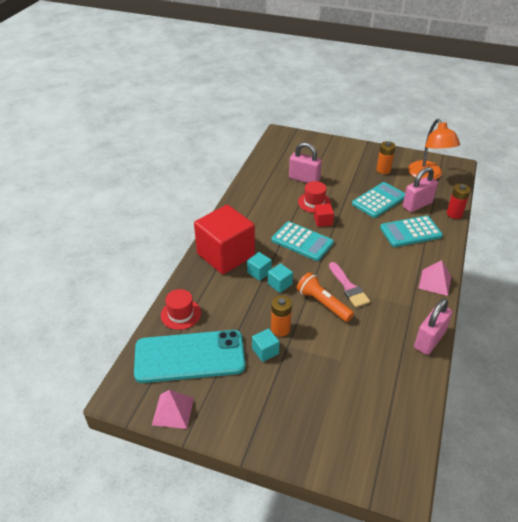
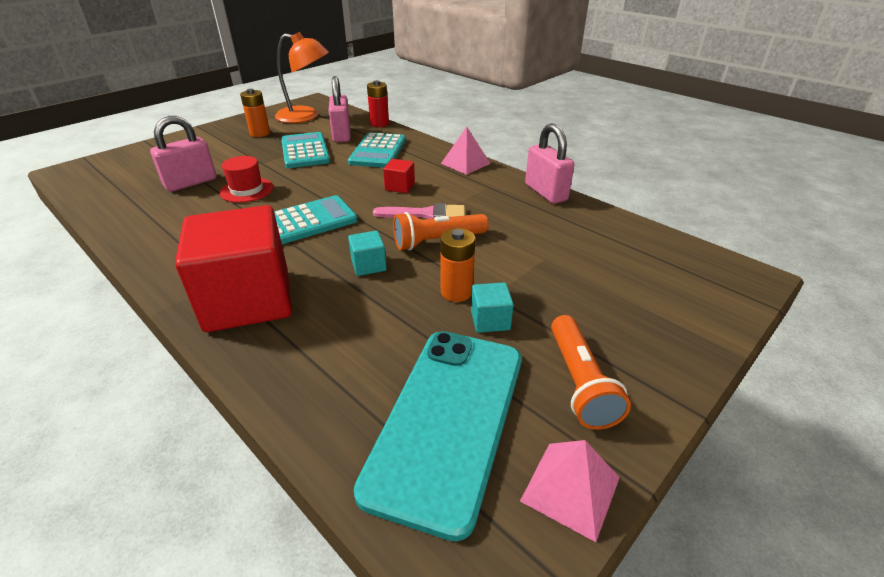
camera: 65 degrees left, 5 degrees down
(181, 314) = (332, 402): red hat -> none
(238, 401) = (579, 382): none -> orange flashlight
(259, 272) = (325, 277): turquoise cube -> none
(323, 221) = (290, 195): red cube -> red cube (400, 187)

